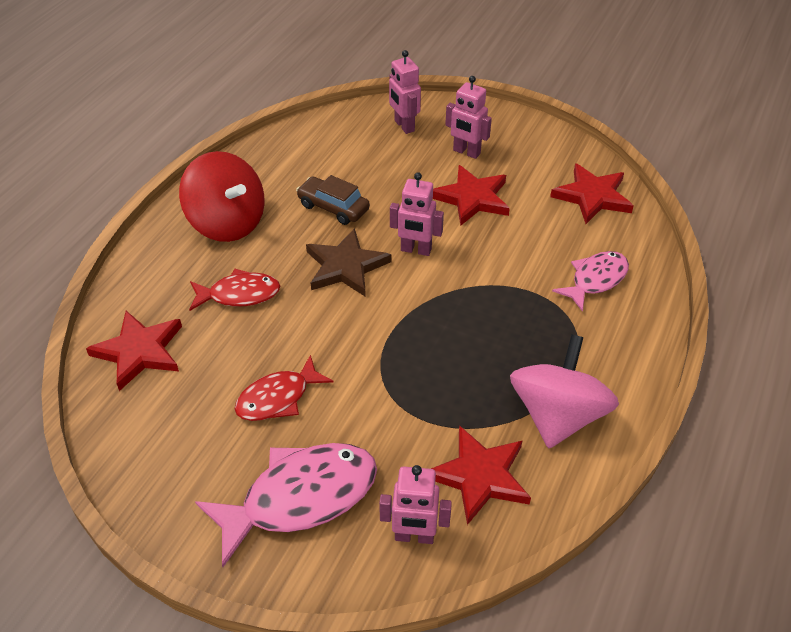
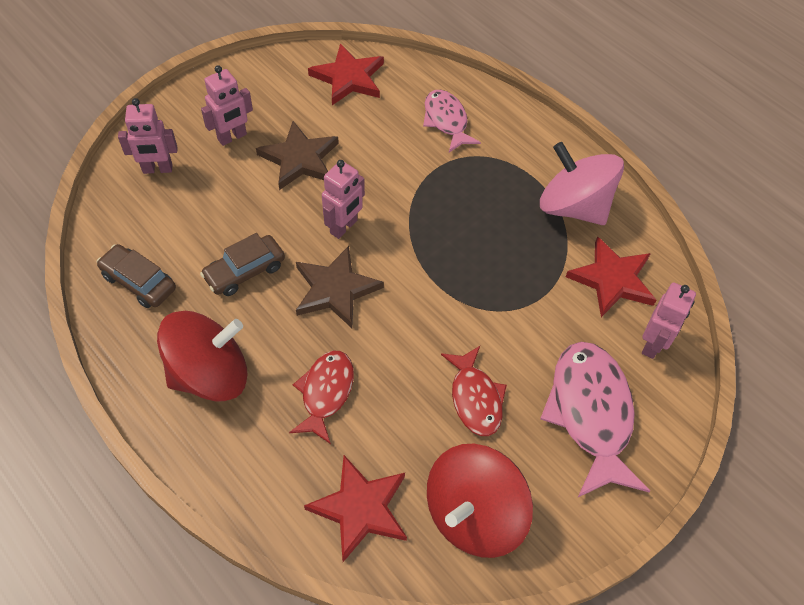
camera: 70 degrees left, 10 degrees up
(158, 431) = (473, 514): none -> red spinning top
(291, 156) = (139, 282): none -> brown car
(472, 198) = (300, 159): red star -> brown star

